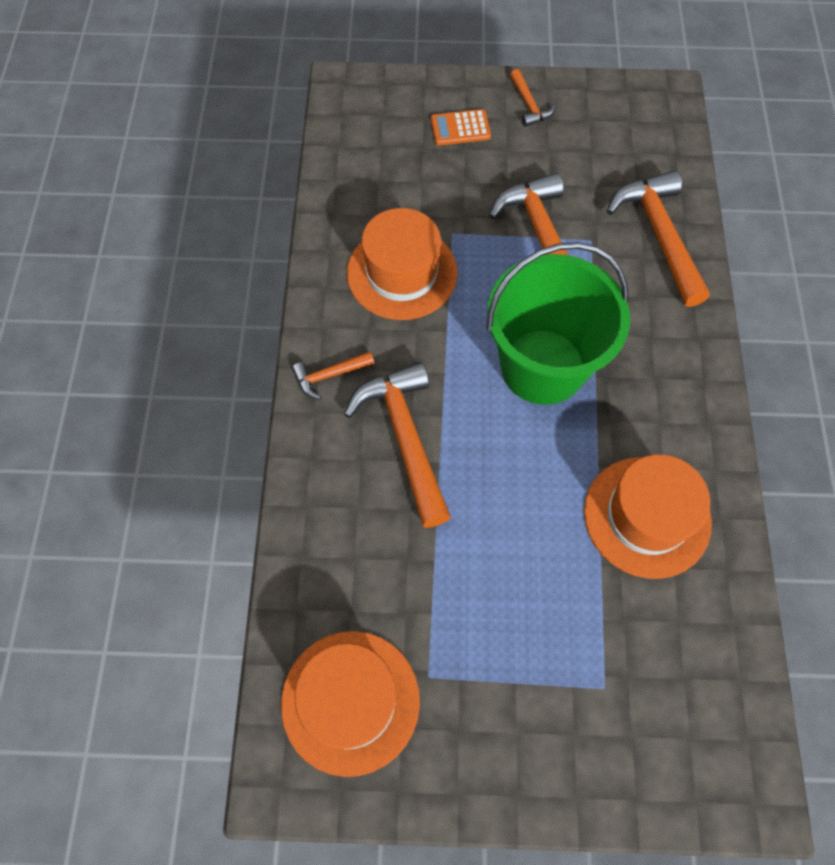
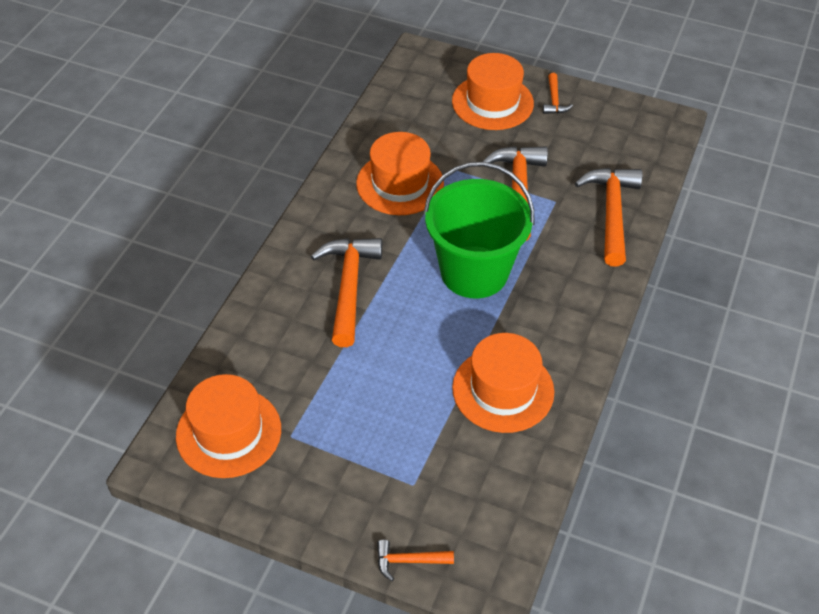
camera: 20 degrees right, 15 degrees down
(329, 375) = (314, 233): orange hammer -> orange hammer (408, 561)
(460, 128) = (492, 102): orange calculator -> orange hat

